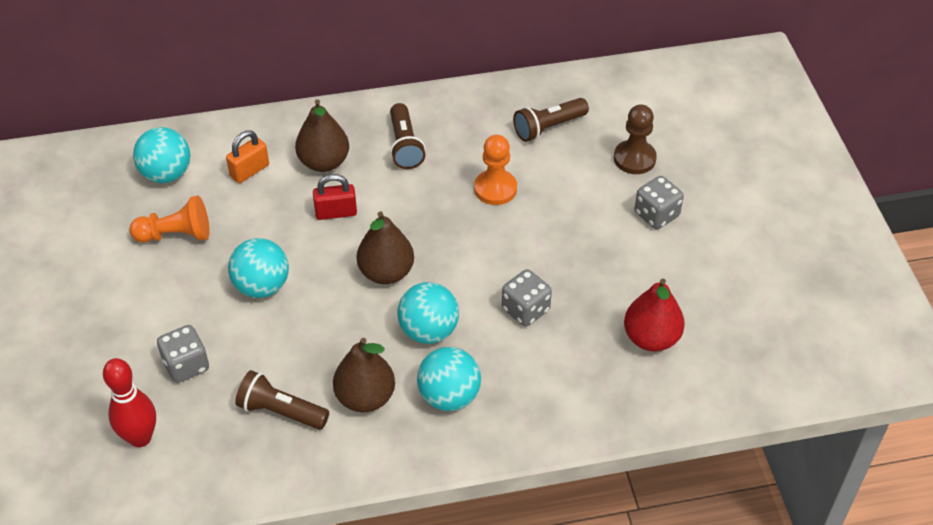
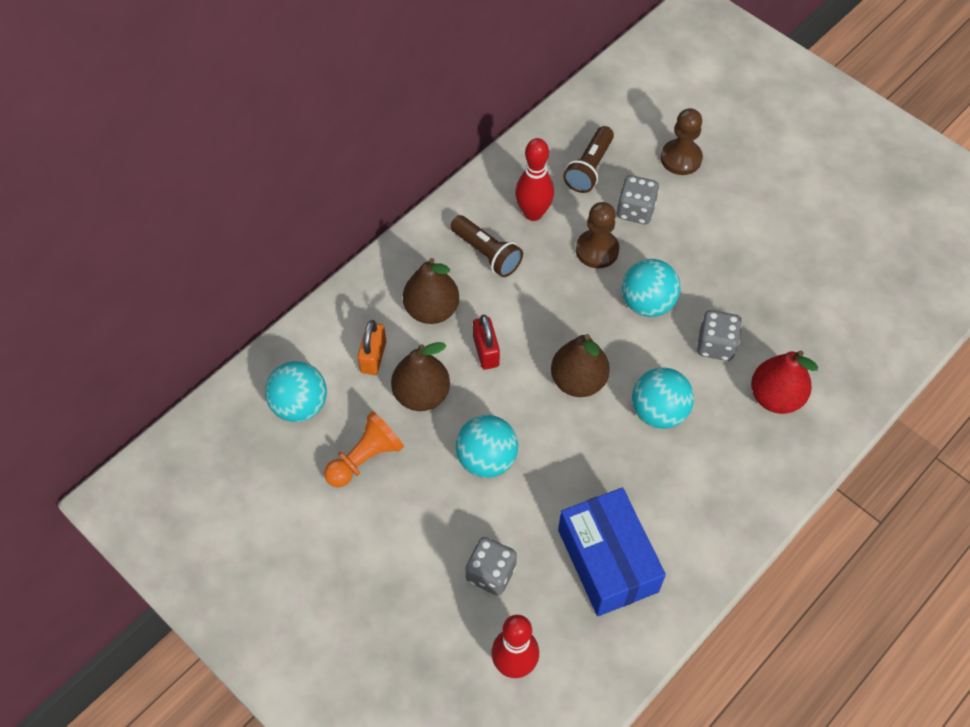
camera: 35 degrees left, 10 degrees up
(281, 411) = (607, 560): brown flashlight -> blue box
(336, 212) = (486, 351): red padlock -> red padlock turned 60 degrees counterclockwise
(365, 397) = (662, 503): brown pear -> brown pear (421, 394)
(449, 396) = (725, 458): turquoise ball -> turquoise ball (647, 303)
(470, 136) = (533, 213): none -> red bowling pin
(495, 189) = (597, 250): orange pawn -> brown pawn
(651, 338) = (827, 310): red pear -> red pear (775, 397)
(656, 215) = (740, 200): grey dice -> grey dice (635, 210)

